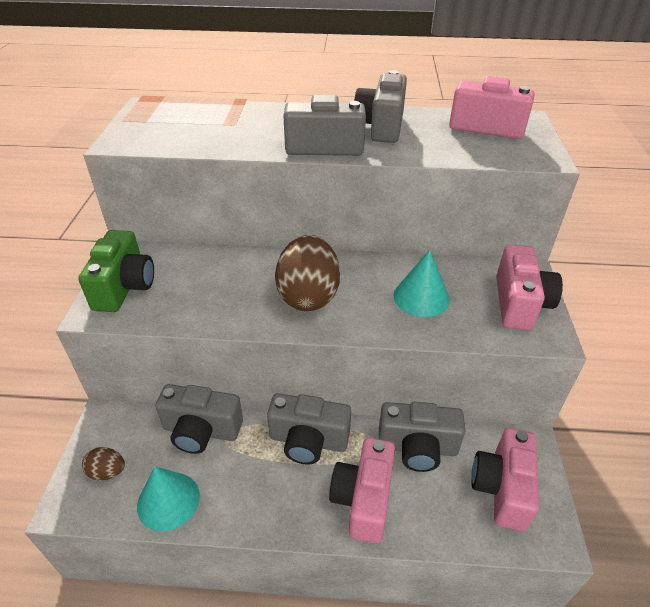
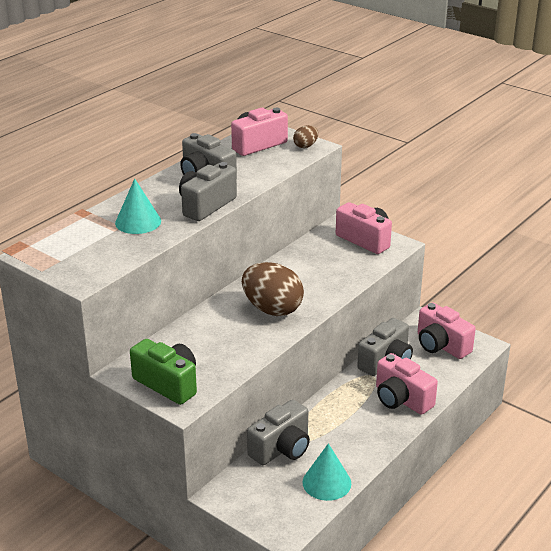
camera: 55 degrees left, 10 degrees down
(107, 472) = (274, 506): brown egg -> brown egg (305, 146)
(308, 440) = (338, 403): grey camera -> none
(421, 297) = (322, 269): turquoise cone -> turquoise cone (138, 222)

